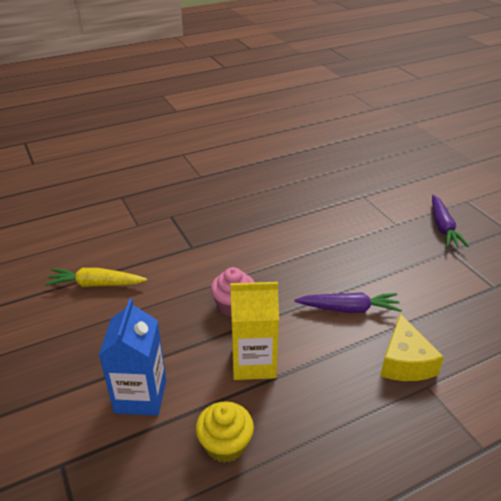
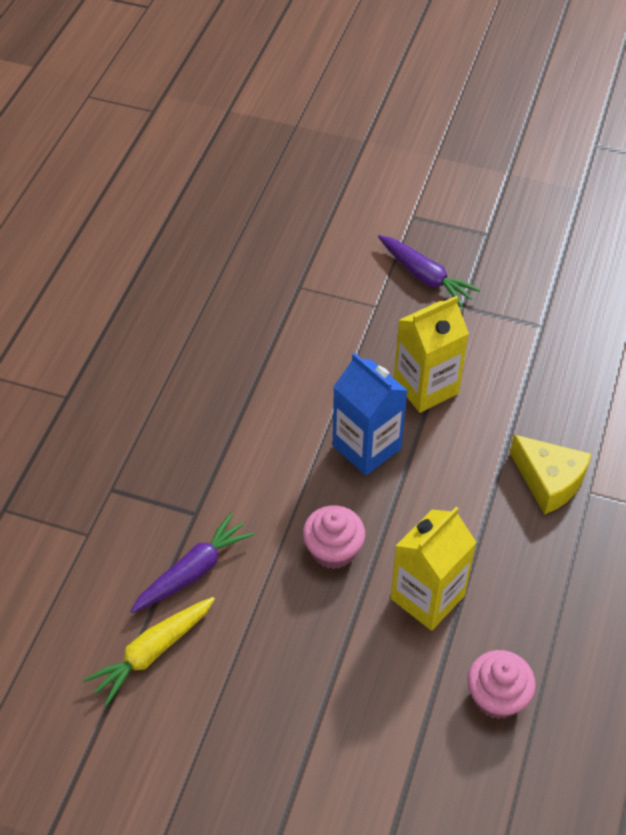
camera: 45 degrees left, 15 degrees up
(140, 396) = (370, 724): blue carton -> blue carton (366, 447)
(225, 444) = (497, 696): yellow cupcake -> pink cupcake
(349, 309) = (444, 460): purple carrot -> purple carrot (194, 571)
(381, 271) = (426, 387): none -> yellow carton

